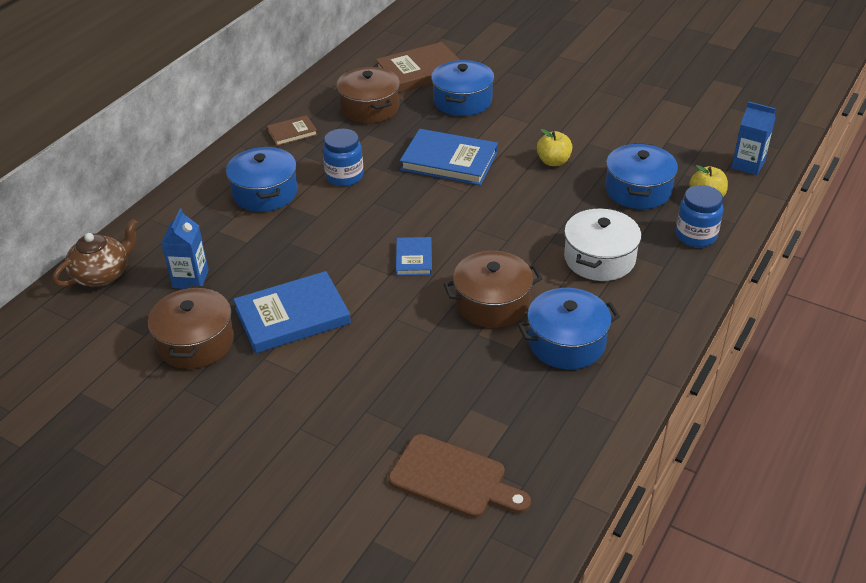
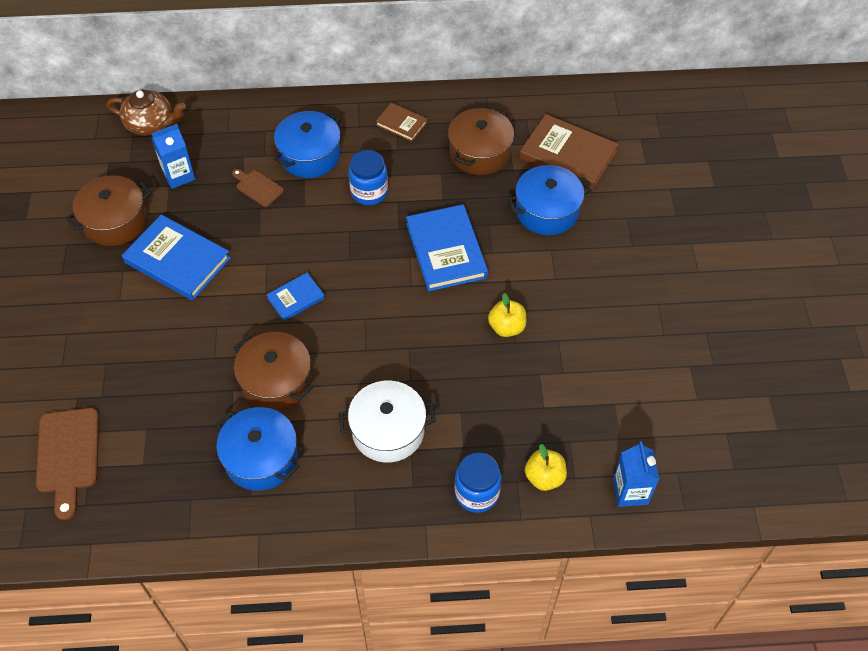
camera: 55 degrees right, 15 degrees up
(264, 235) = (258, 187): none -> brown cutting board
(638, 190) = (513, 415): blue pot -> none

